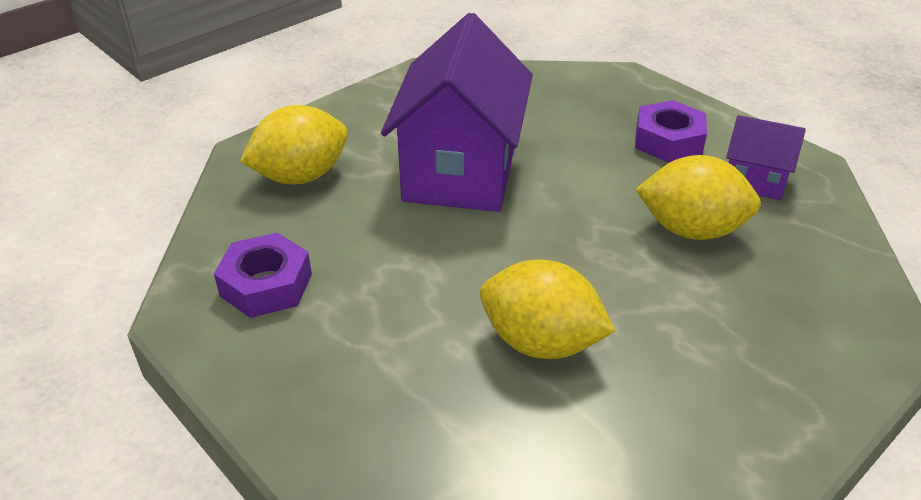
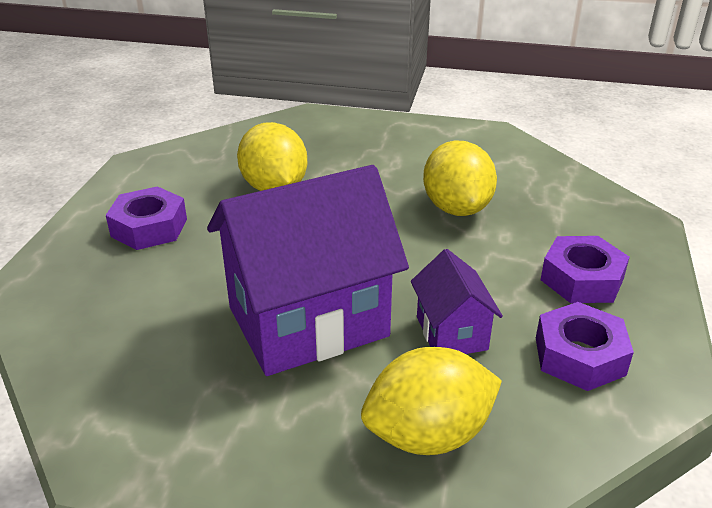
camera: 125 degrees left, 5 degrees down
(301, 176) = (428, 435): yellow lemon -> yellow lemon turned 45 degrees counterclockwise
(336, 356) = (582, 279): none -> purple nut
(754, 181) = (183, 178): purple house -> purple house (451, 333)

